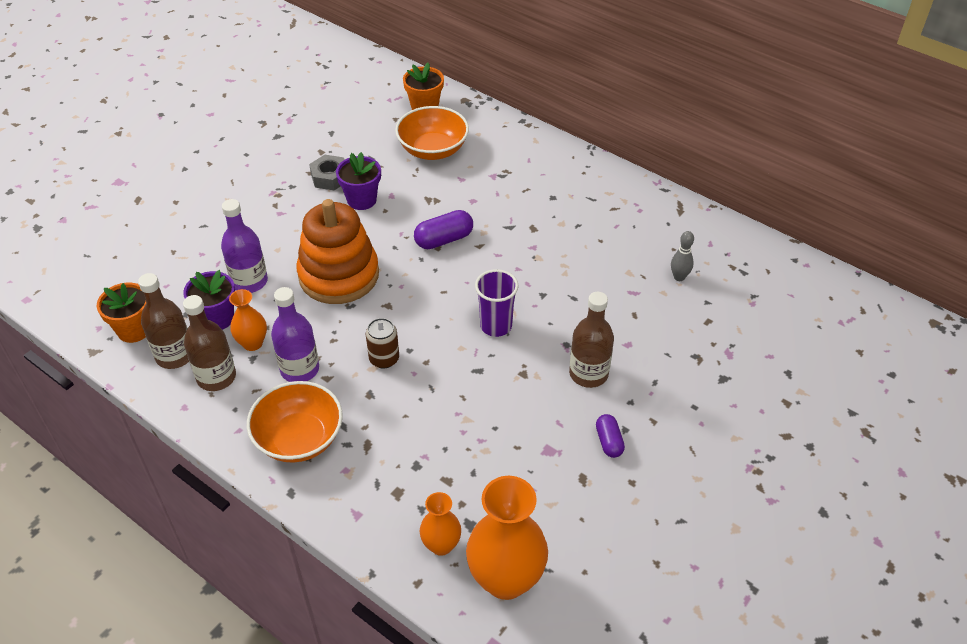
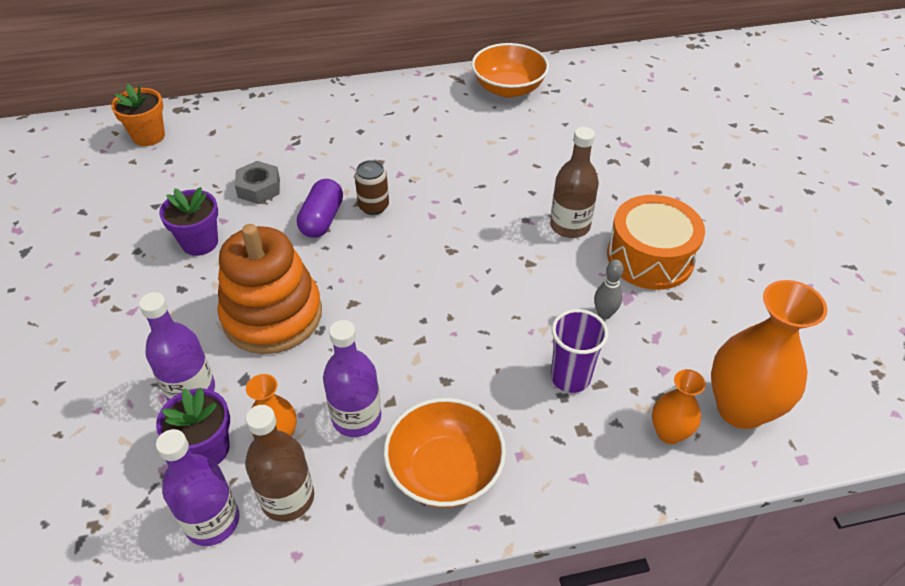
camera: 50 degrees left, 0 degrees up
(134, 330) = (126, 542): orange flower pot -> none
(175, 355) = (212, 521): brown bottle -> purple bottle
(330, 177) = (139, 247): grey nut -> grey nut (259, 188)
(384, 359) = (414, 344): brown can -> brown can (373, 206)
(433, 149) = (206, 162): orange bowl -> orange bowl (508, 88)
(496, 326) = (459, 248): purple cup -> purple cup (570, 377)
(609, 442) = (650, 257): purple capsule -> orange drum
(679, 277) = (525, 121): grey bowling pin -> grey bowling pin (604, 314)

